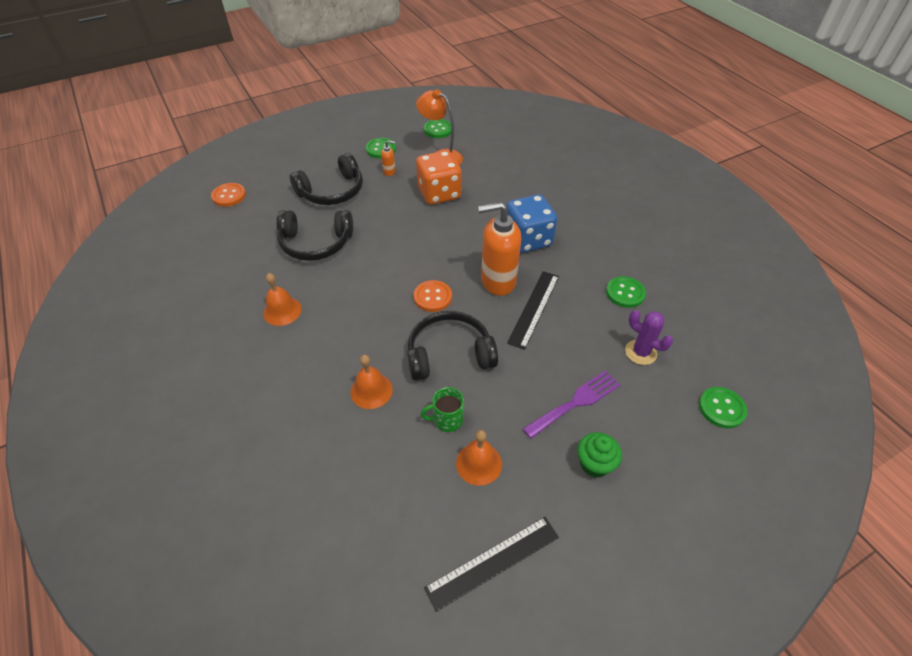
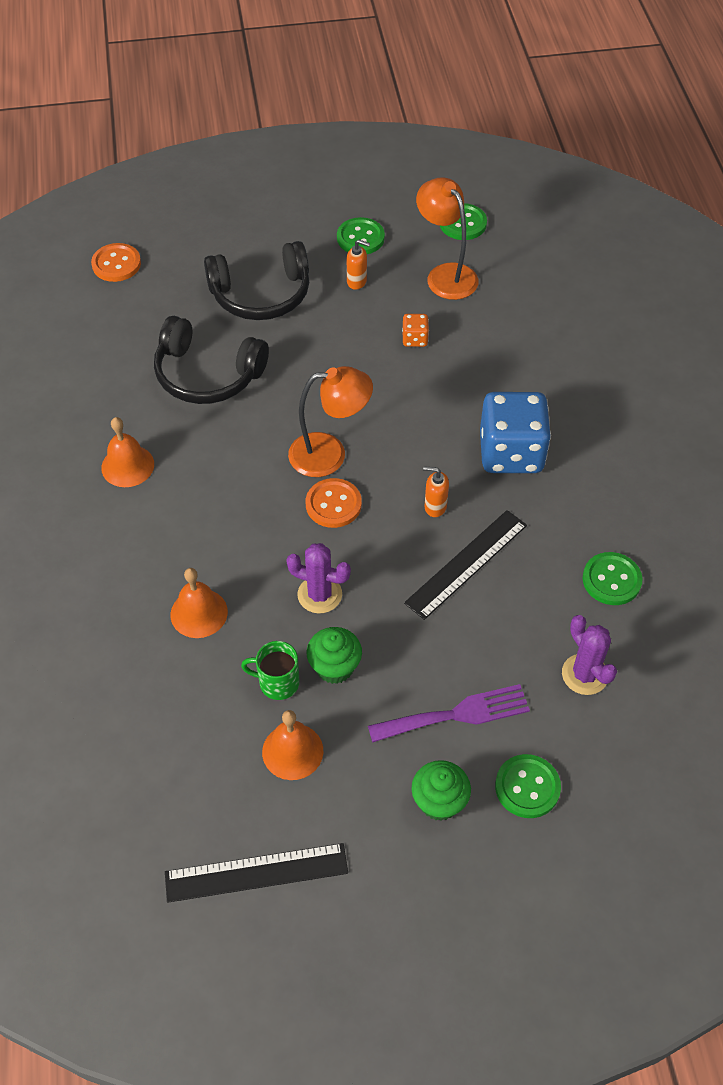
camera: 20 degrees right, 5 degrees up
(416, 268) = (329, 454): none -> orange lamp
(439, 193) = (415, 339): orange dice -> orange dice, size x0.43
(449, 354) = (319, 594): black headphones -> purple cactus
(481, 397) = (334, 667): none -> green cupcake
(497, 281) = (435, 507): orange soap dispenser -> orange soap dispenser, size x0.43
(721, 408) = (654, 788): green button -> green button (527, 787)

